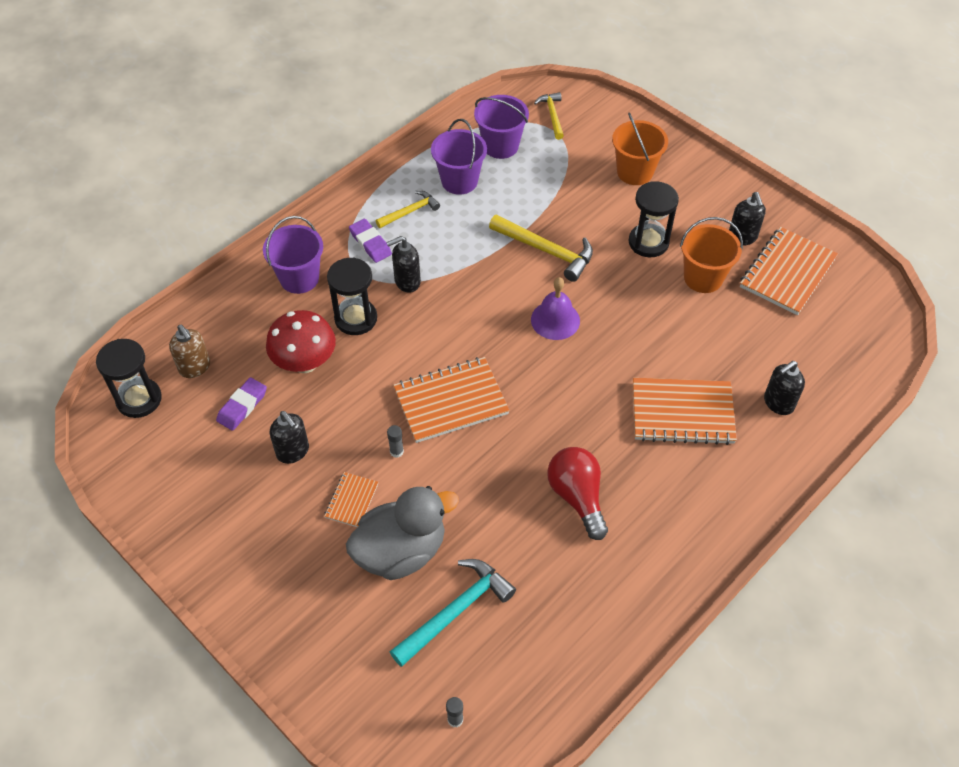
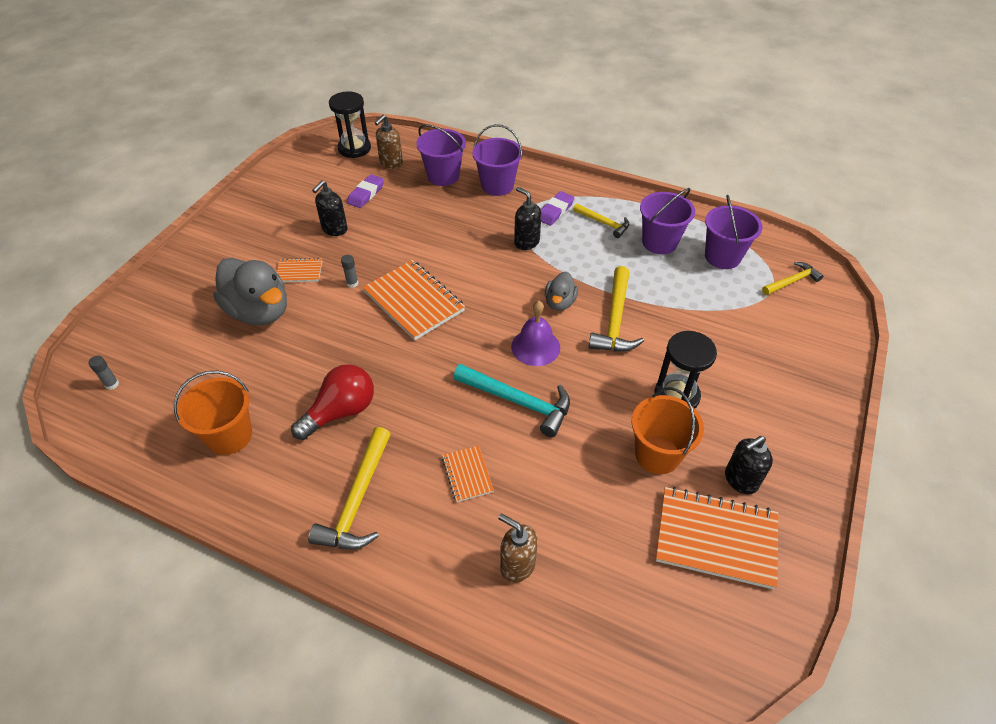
camera: 70 degrees right, 5 degrees down
(242, 406) = (366, 194): purple eraser -> purple eraser turned 75 degrees counterclockwise
(252, 322) = (443, 176): none -> purple bucket
(305, 362) = (418, 211): red mushroom -> none
(356, 318) = (473, 225): black hourglass -> none
(456, 611) = (210, 359): turquoise hammer -> turquoise hammer (519, 402)
(506, 283) = (560, 302): none -> grey duck
(635, 172) = (766, 362): orange bucket -> orange bucket (229, 436)
(682, 413) = (467, 474): orange notebook -> orange notebook, size x0.51
(685, 503) = (357, 501): none -> yellow hammer
(778, 403) = (517, 565): black soap dispenser -> brown soap dispenser

